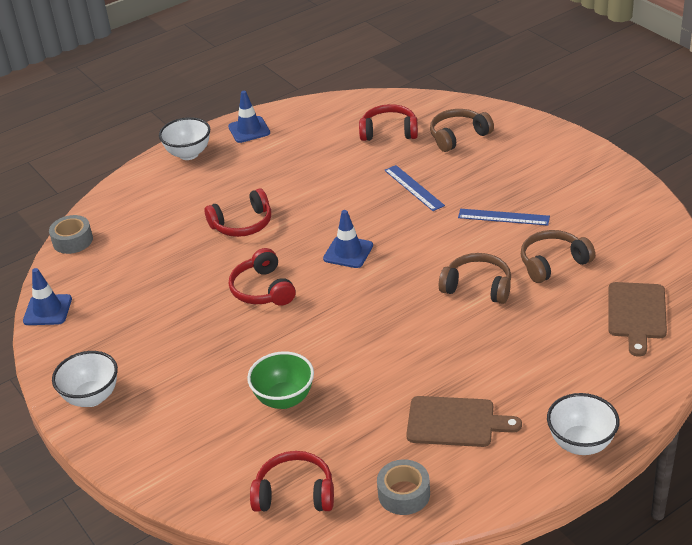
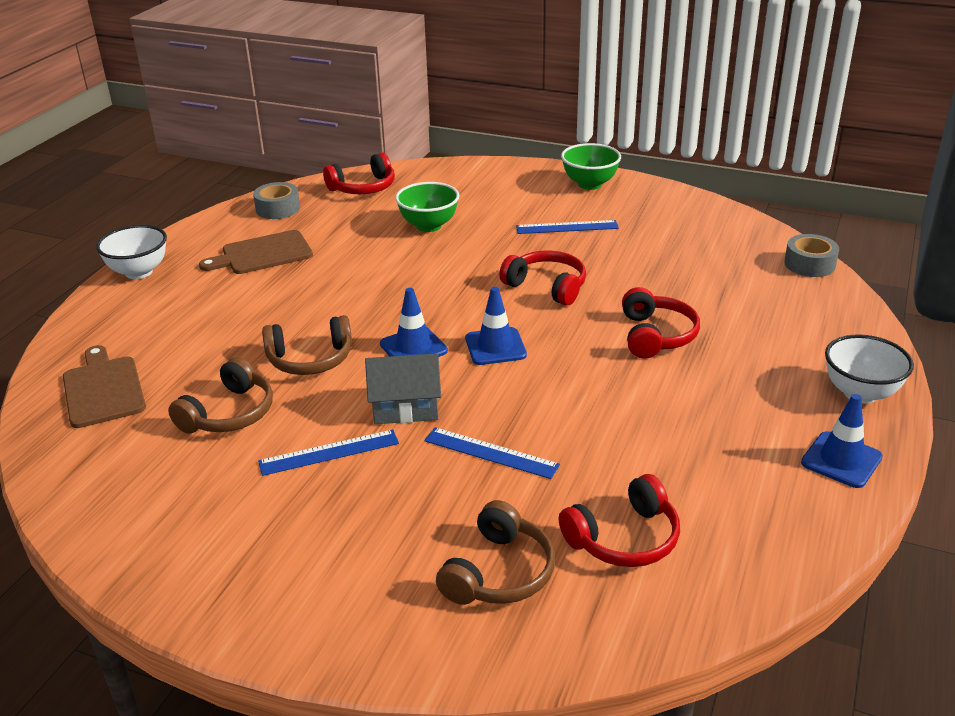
camera: 145 degrees right, 5 degrees down
(47, 310) = (725, 214): blue traffic cone -> blue traffic cone (413, 347)
(92, 397) = (589, 184): white bowl -> green bowl
(178, 347) = (567, 227): none -> blue ruler
(242, 224) = (656, 335): red headphones -> red headphones turned 150 degrees clockwise
(440, 229) = (405, 408): none -> grey house

